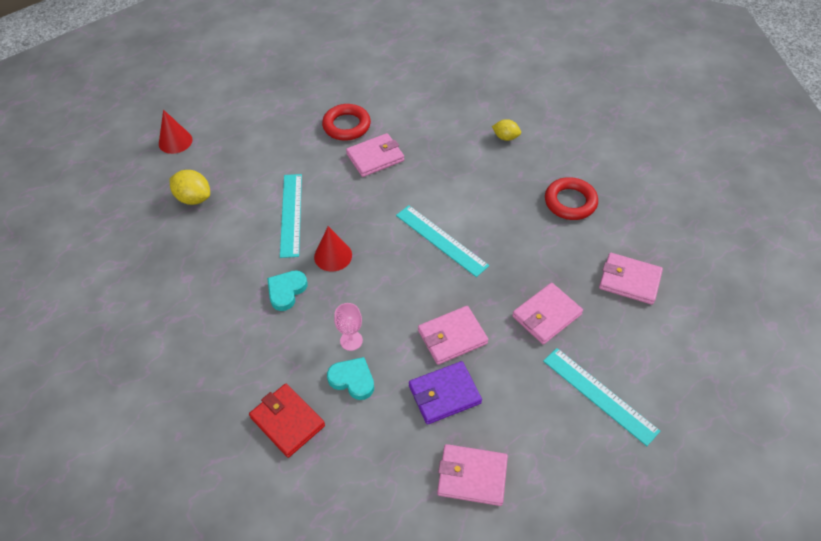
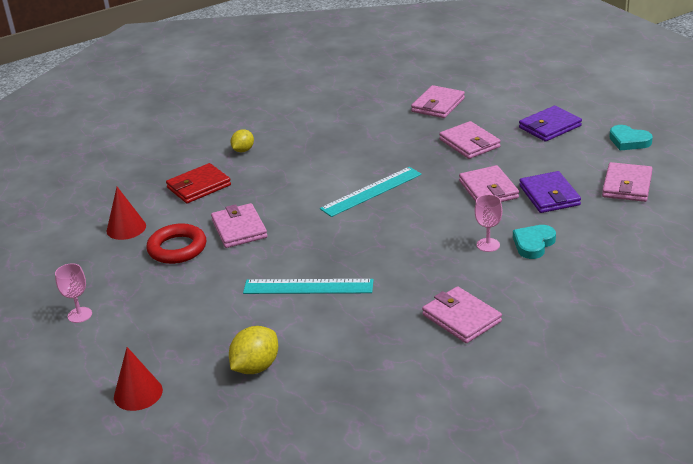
camera: 80 degrees left, 20 degrees down
(239, 325) = (461, 318): none -> pink wallet
(265, 93) = (80, 315): none -> pink goblet
(286, 291) = (420, 287): turquoise heart -> turquoise heart (629, 141)
(287, 421) = (580, 282): red wallet -> red wallet (199, 186)
(333, 256) = (377, 257): red cone -> red cone (126, 228)
(570, 202) = (342, 123): red ring -> none
(599, 395) = (550, 127): turquoise ruler -> purple wallet

